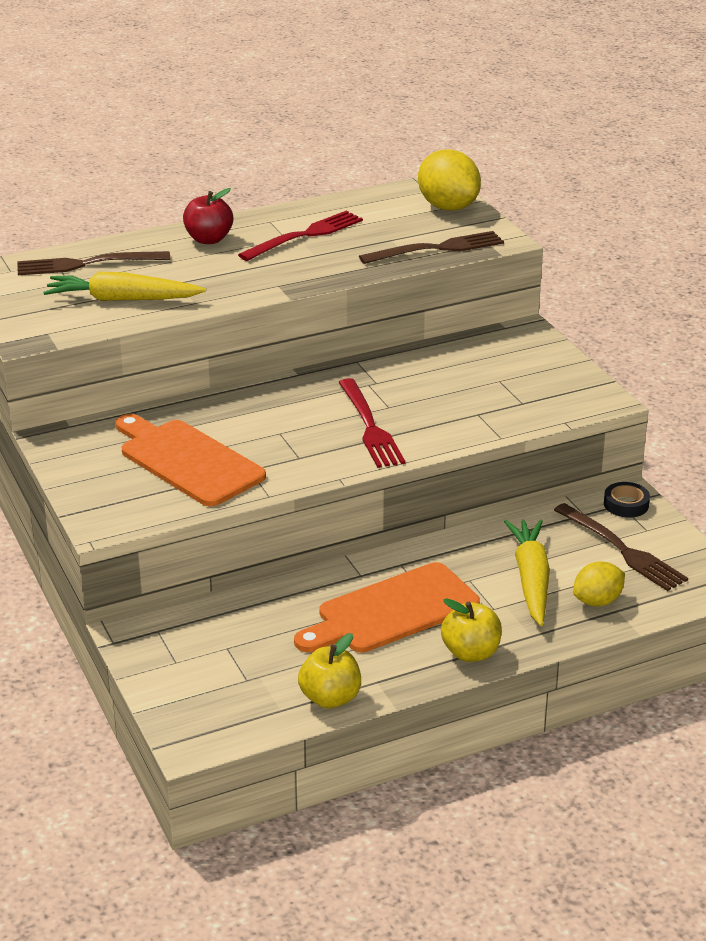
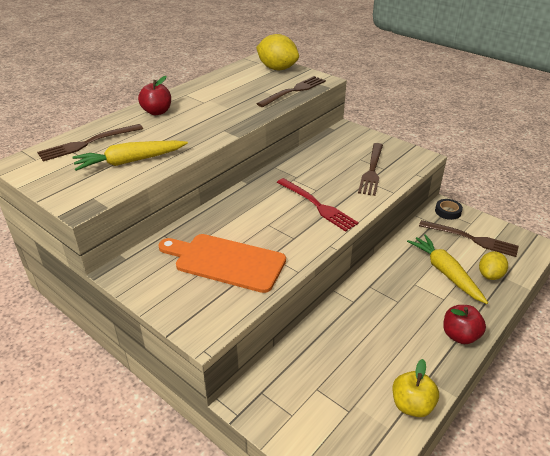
camera: 25 degrees left, 5 degrees up
(306, 235) = (213, 98): red fork -> none
(392, 611) = (392, 321): orange cutting board -> none
(471, 653) = (460, 335): yellow apple -> red apple
(499, 401) = (372, 171): none -> brown fork

